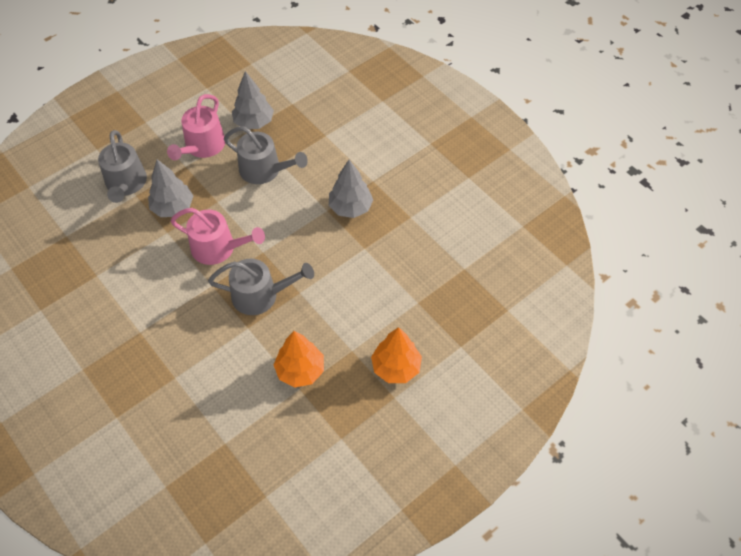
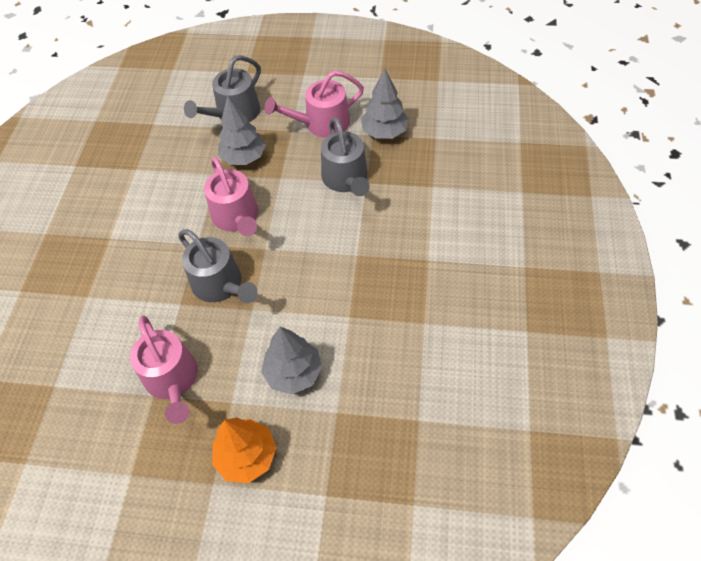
camera: 50 degrees right, 0 degrees up
(300, 370) = (172, 379): orange tree -> pink watering can
(350, 207) = (380, 269): grey tree -> grey tree (294, 372)

